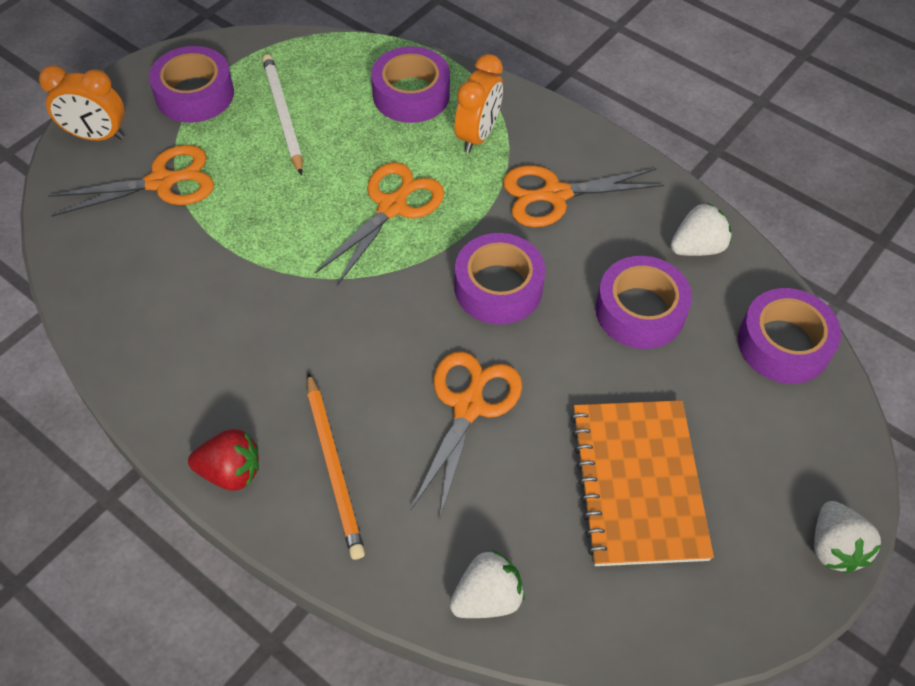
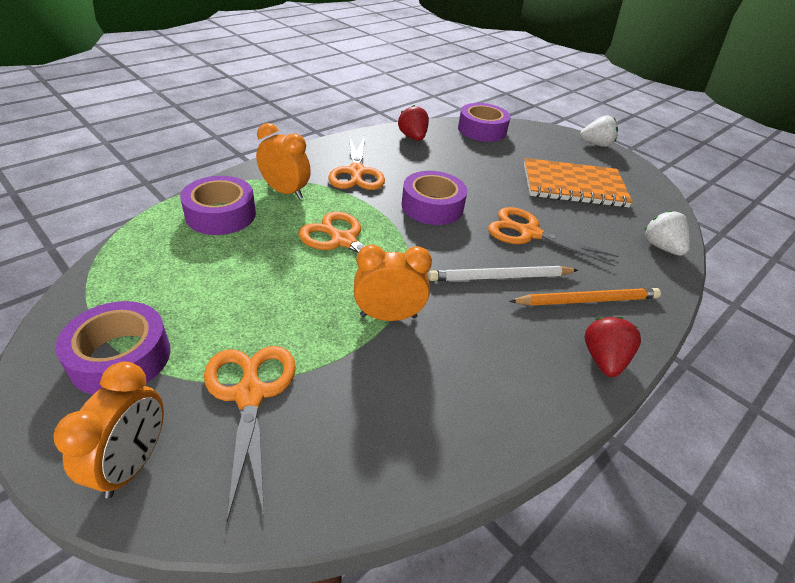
camera: 85 degrees left, 15 degrees down
(271, 264) = (388, 316): none -> orange clock
(283, 115) = (199, 291): white pencil -> white pencil (500, 277)
(640, 311) = (457, 162): purple tape -> none
(697, 247) = (413, 137): white strawberry -> red strawberry

